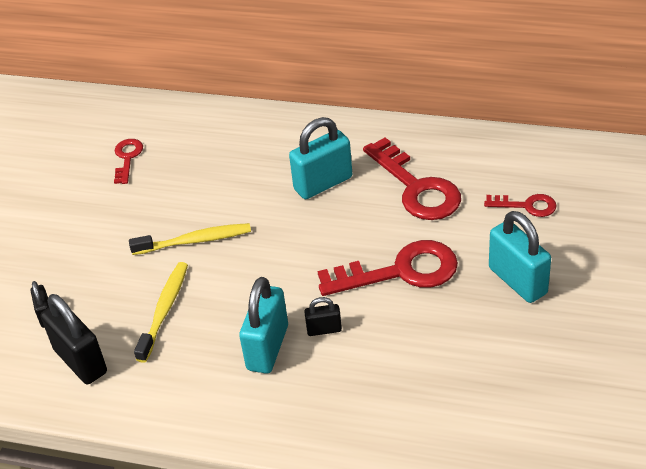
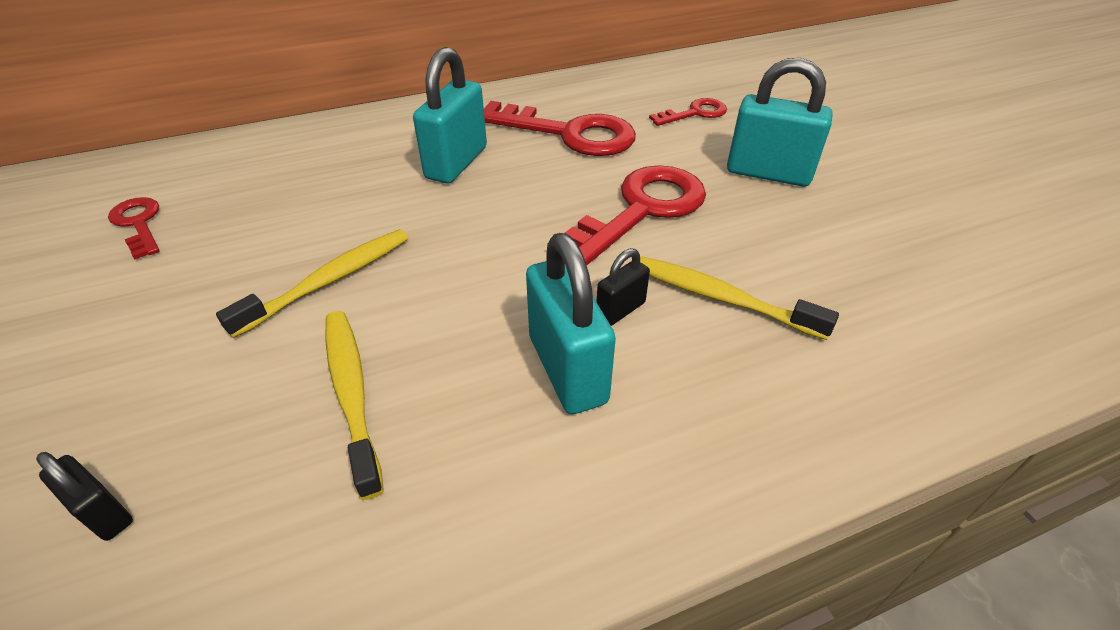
camera: 40 degrees left, 0 degrees up
(80, 361) = (239, 563): black padlock -> none
(385, 350) = (721, 298): none -> yellow toothbrush

